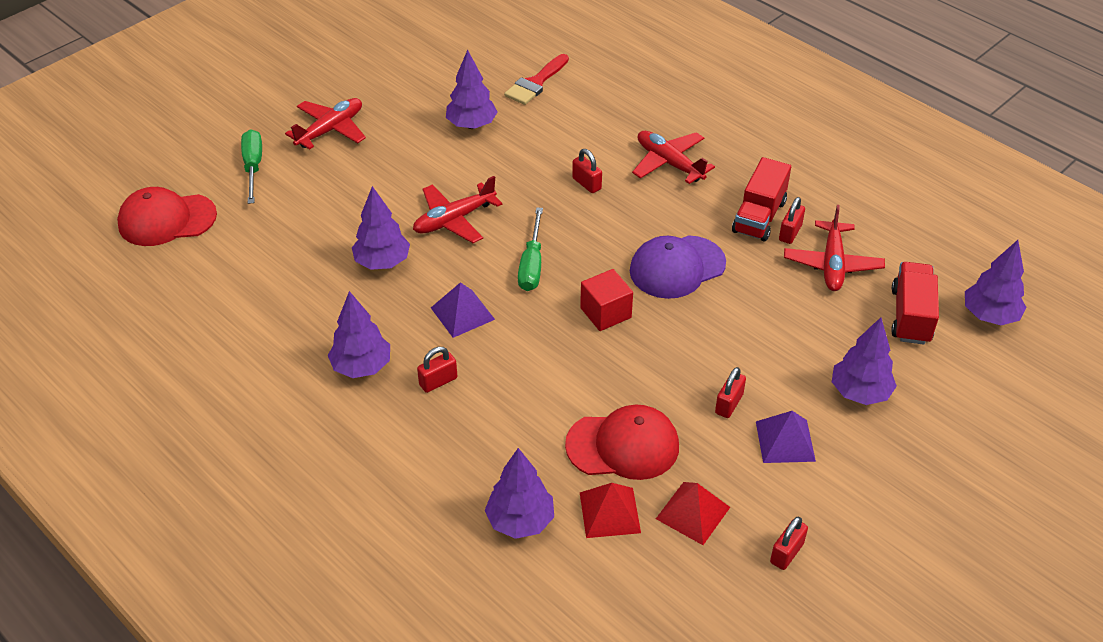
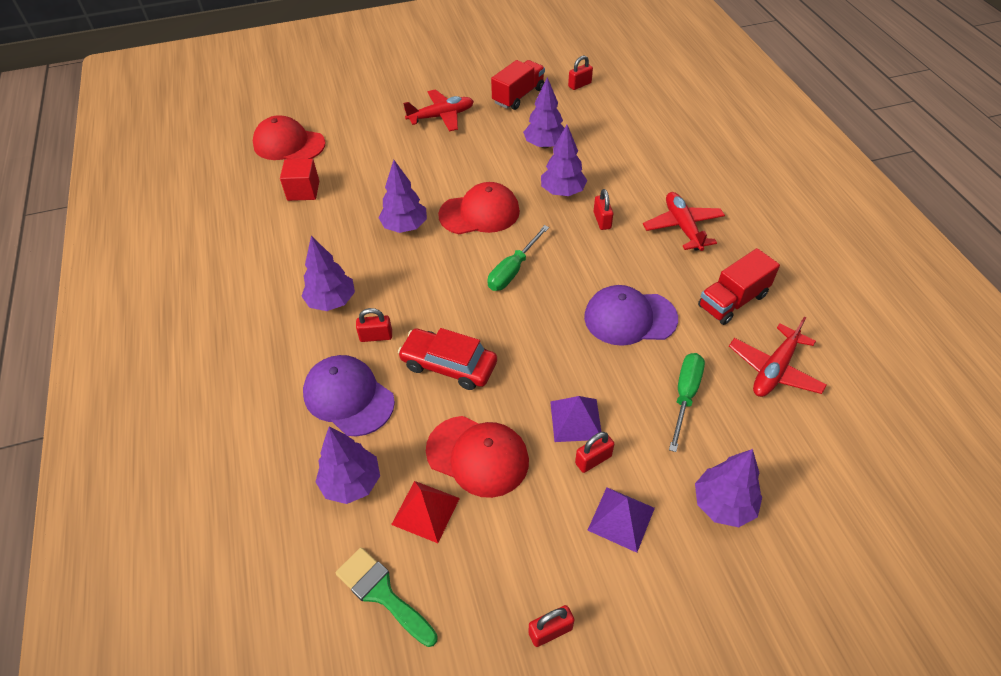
camera: 30 degrees right, 5 degrees up
(253, 167) = (371, 126): green screwdriver -> green screwdriver (685, 396)
(454, 220) = (480, 213): red plane -> red cap
(455, 449) = (348, 397): none -> purple cap
(462, 313) = (433, 289): purple pyramid -> purple pyramid (575, 420)
(534, 378) = (449, 365): none -> red car
(536, 83) = (616, 128): red brush -> none
(605, 313) = (543, 333): red cube -> red cube (303, 191)
(622, 595) = (382, 593): none -> green brush
(693, 512) = (493, 547): red pyramid -> none
(790, 233) = (752, 326): red padlock -> red padlock (579, 85)
(910, 316) = (822, 451): red truck -> red truck (518, 96)
(989, 316) = (907, 485): purple tree -> purple tree (562, 192)

